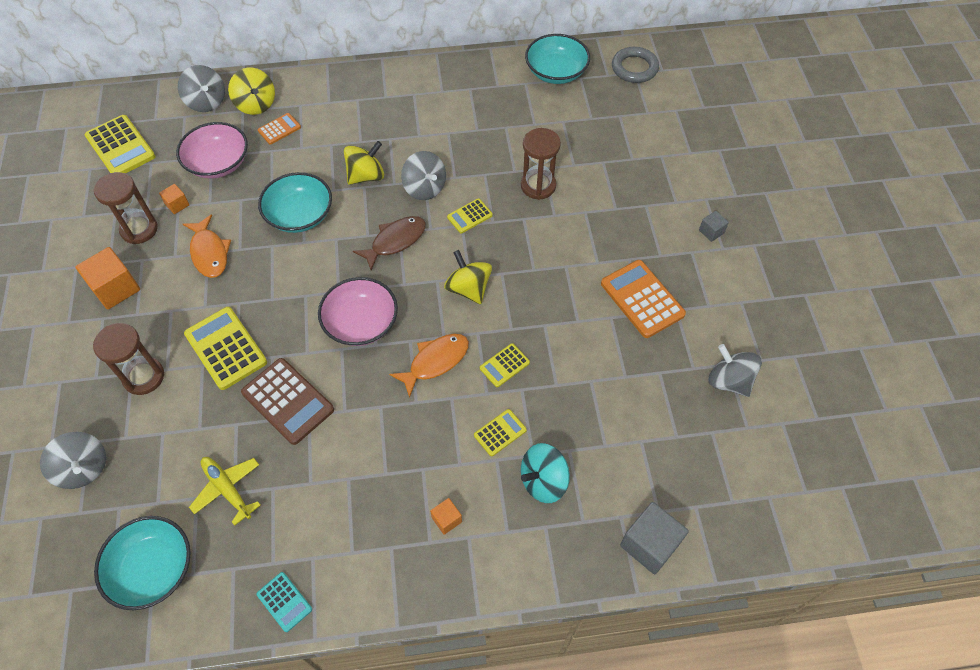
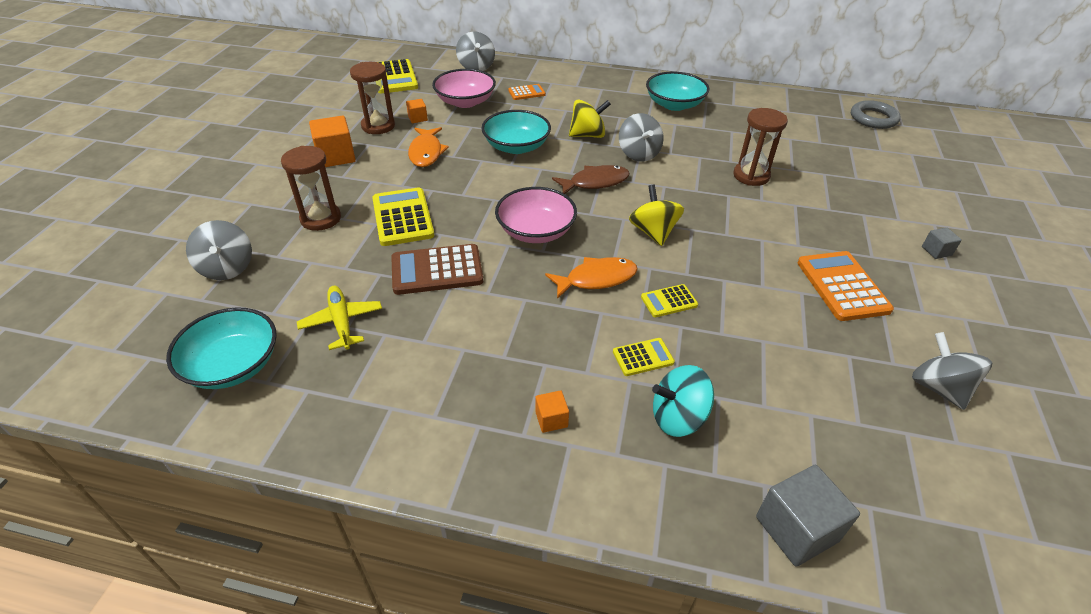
camera: 20 degrees right, 15 degrees down
(256, 104) = (515, 75): yellow spinning top -> none
(284, 602) = (340, 439): turquoise calculator -> none
(288, 401) = (437, 270): brown calculator -> brown calculator turned 105 degrees clockwise
(469, 216) = (674, 181): yellow calculator -> none
(556, 72) = (793, 106): turquoise bowl -> turquoise bowl (674, 104)

